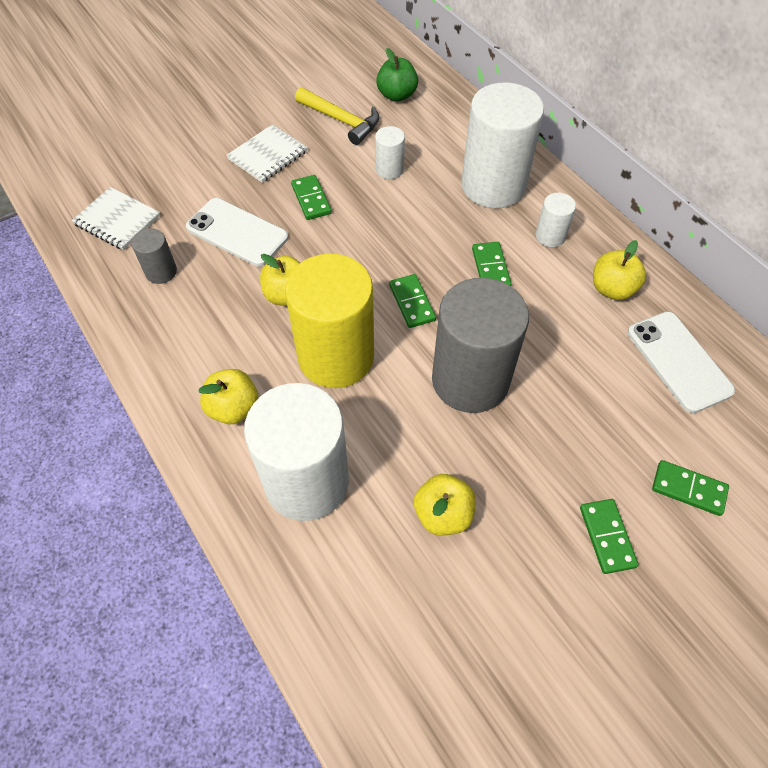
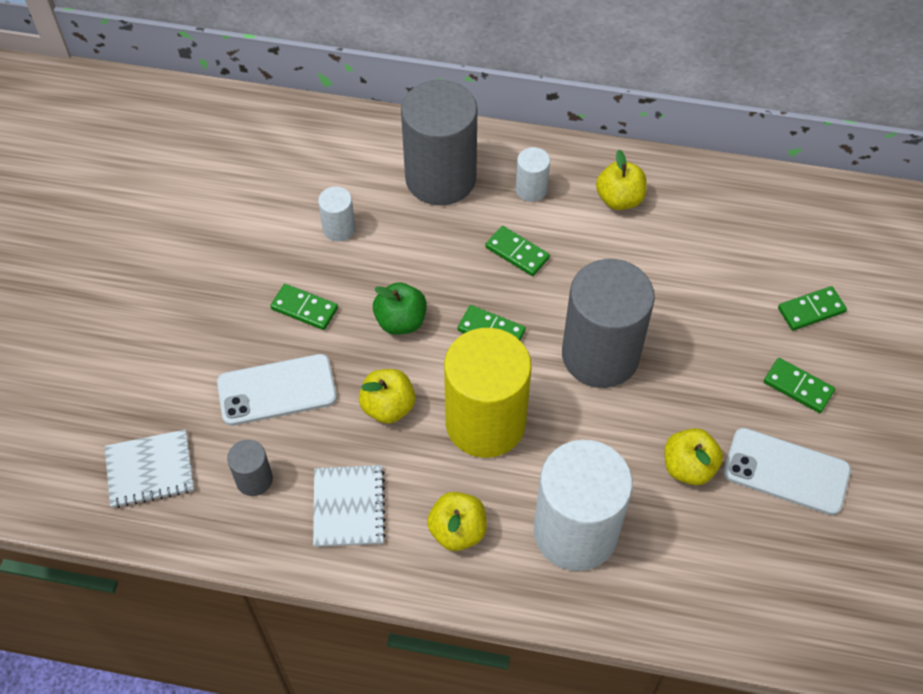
camera: 45 degrees left, 0 degrees up
(268, 155) = (213, 298): white notebook -> white notebook (349, 507)
(341, 120) = (240, 213): yellow hammer -> none
(397, 95) = (261, 151): green apple -> green apple (401, 321)
(493, 185) = (440, 178): white cylinder -> grey cylinder
(678, 361) = (717, 221): white phone -> white phone (786, 471)

